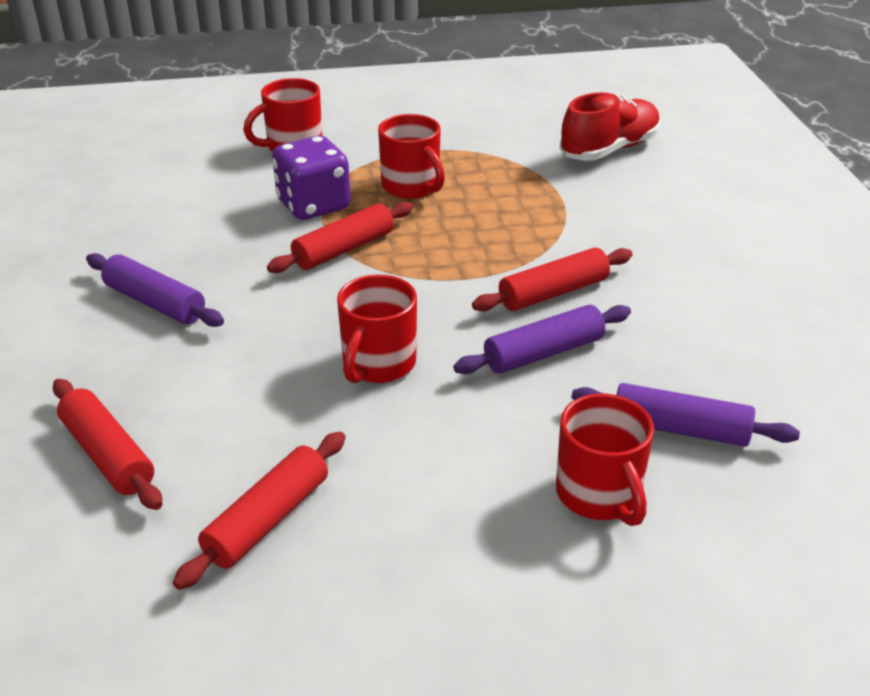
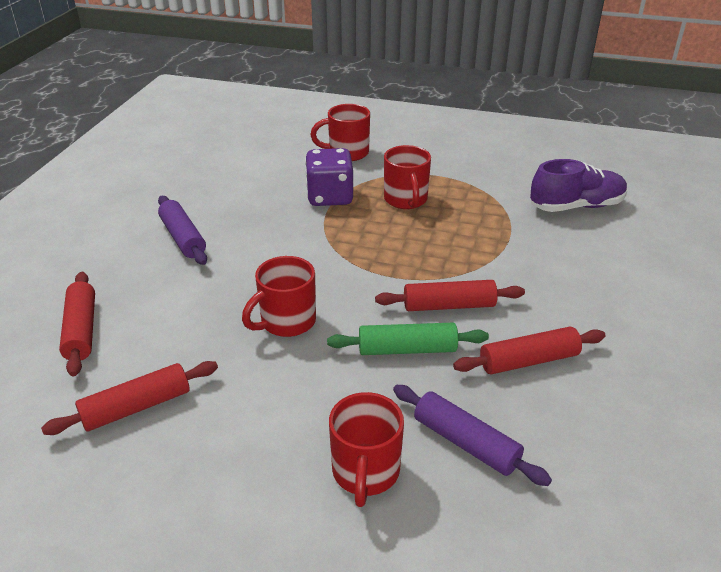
camera: 25 degrees right, 0 degrees up
(343, 249) = (326, 233): red rolling pin -> red rolling pin (528, 360)
(543, 353) = (407, 349): purple rolling pin -> green rolling pin
(609, 149) = (576, 206): red shoe -> purple shoe

